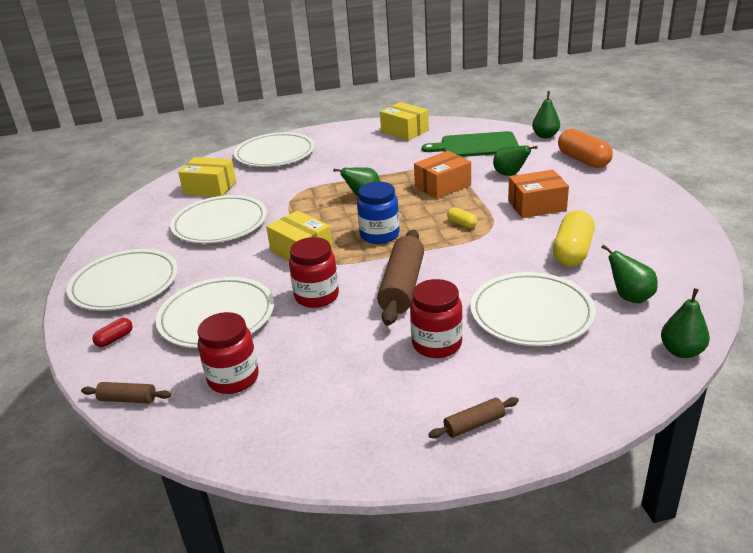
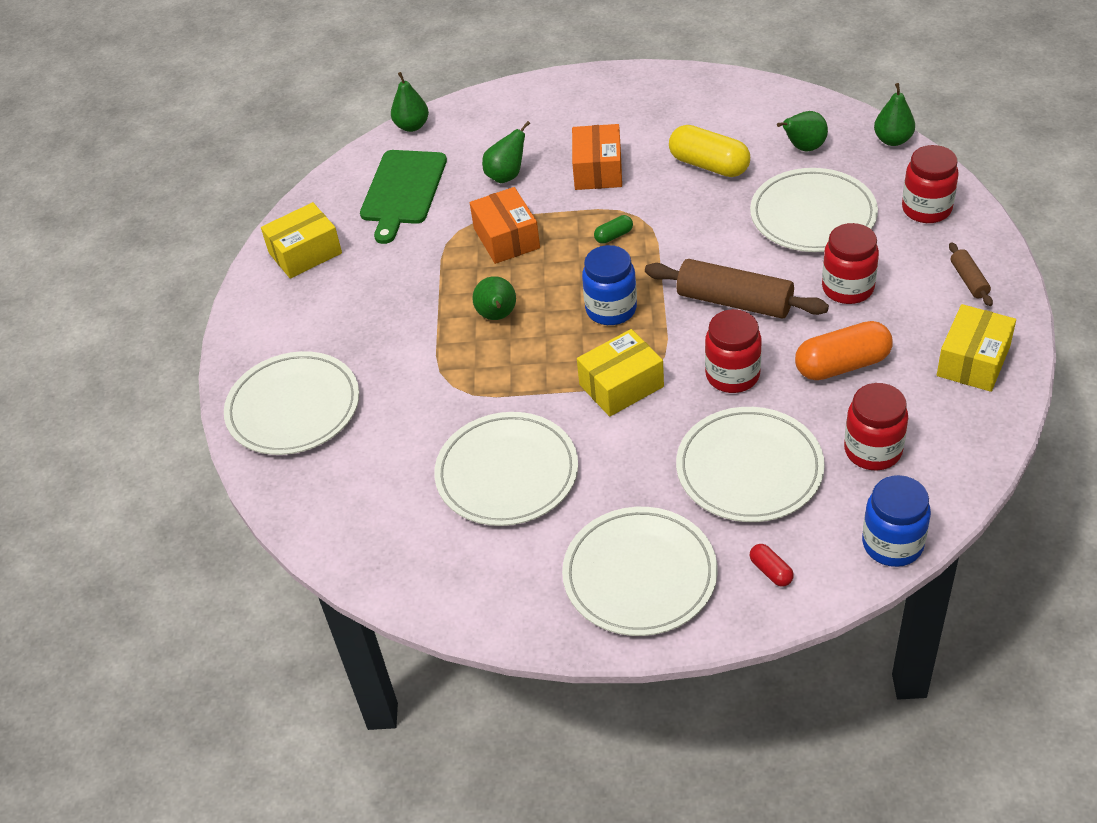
camera: 75 degrees left, 15 degrees up
(128, 399) = (892, 544): brown rolling pin -> blue jar
(210, 188) = (377, 490): yellow box -> yellow box (973, 361)
(462, 224) = (614, 236): yellow capsule -> green capsule
(577, 385) = (926, 209): none -> red jar
(583, 160) = (502, 111): orange capsule -> orange capsule (842, 365)

